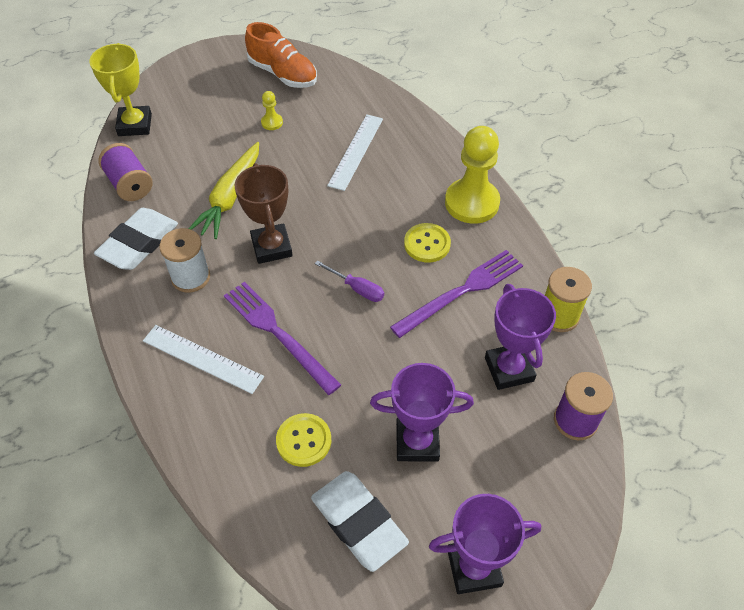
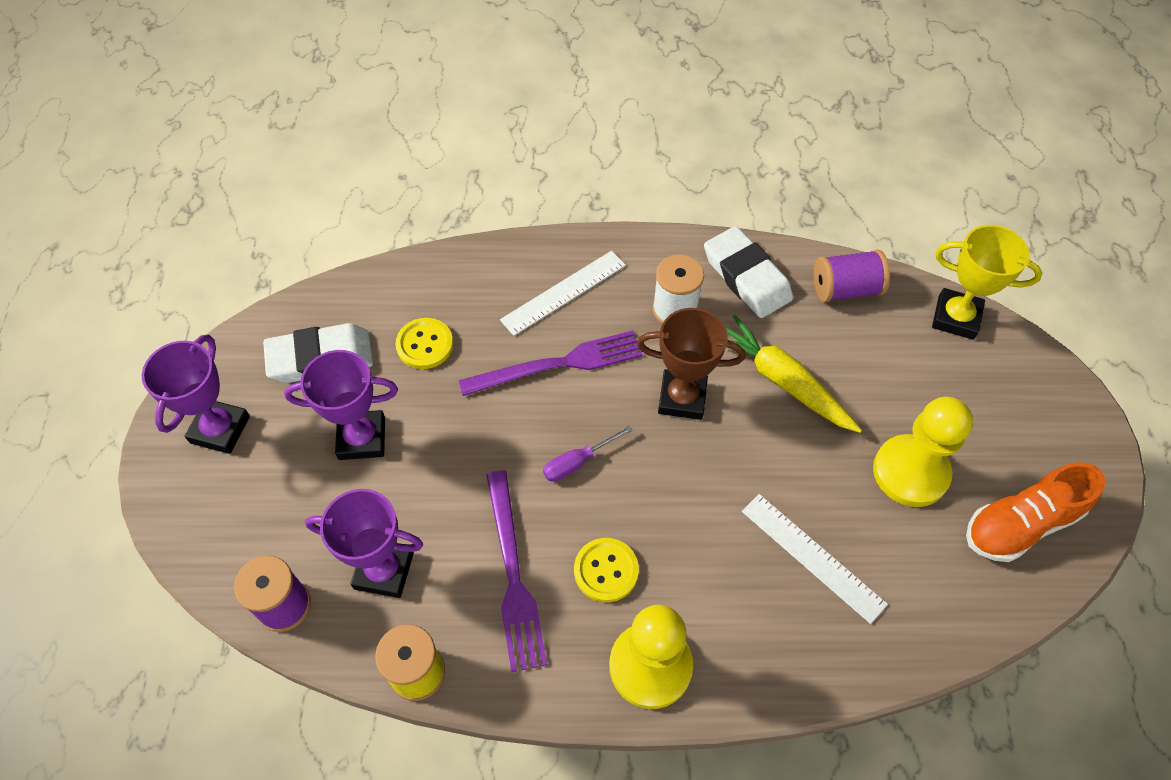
camera: 115 degrees right, 5 degrees up
(272, 122) = (910, 472): yellow pawn -> yellow pawn, size x2.31
(417, 442) = (362, 438): purple trophy -> purple trophy turned 60 degrees clockwise

